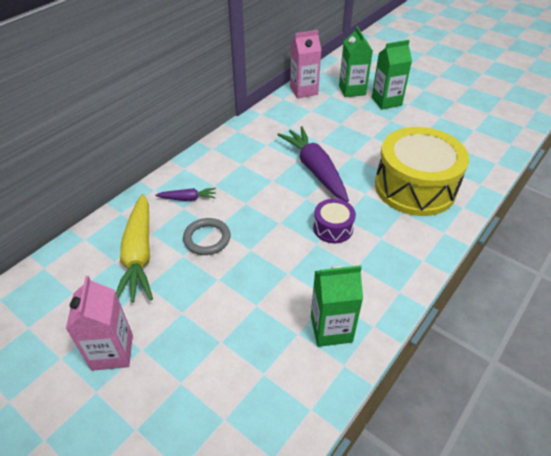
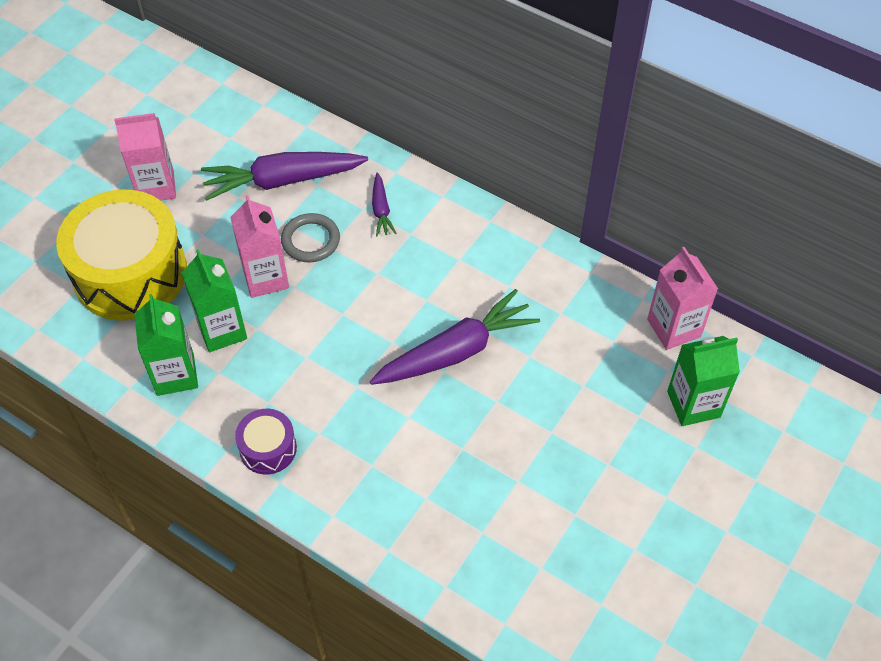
camera: 85 degrees right, 10 degrees up
(139, 255) = (282, 181): yellow carrot -> purple carrot
(239, 267) = (265, 278): none -> pink carton
(333, 228) = (335, 375): purple drum -> purple drum (268, 448)
(386, 101) = (667, 460): green carton -> green carton (222, 330)
(415, 187) = (428, 486): yellow drum -> yellow drum (130, 273)

